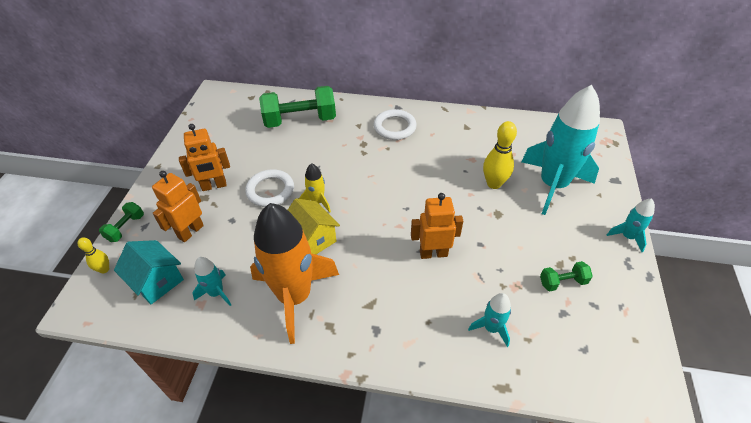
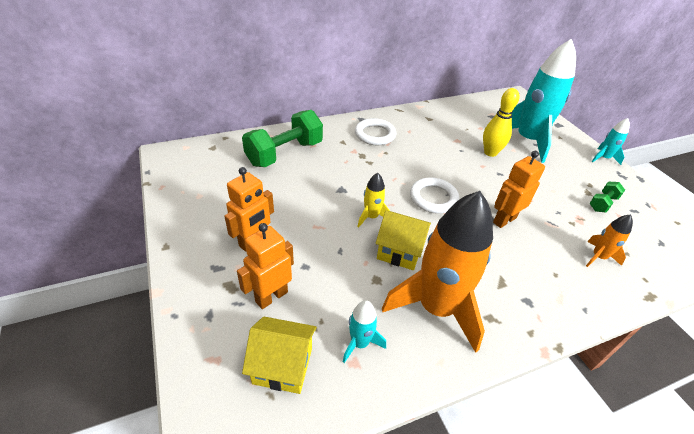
camera: 35 degrees left, 5 degrees down
(104, 269) = (202, 386): yellow bowling pin -> none
(126, 228) = (187, 327): green dumbbell -> none
(157, 281) = (283, 365): turquoise house -> yellow house
(190, 231) = (271, 296): orange robot -> orange robot turned 45 degrees clockwise
(270, 190) = (317, 224): white ring -> white ring (433, 198)
(491, 328) = (598, 257): turquoise rocket -> orange rocket

